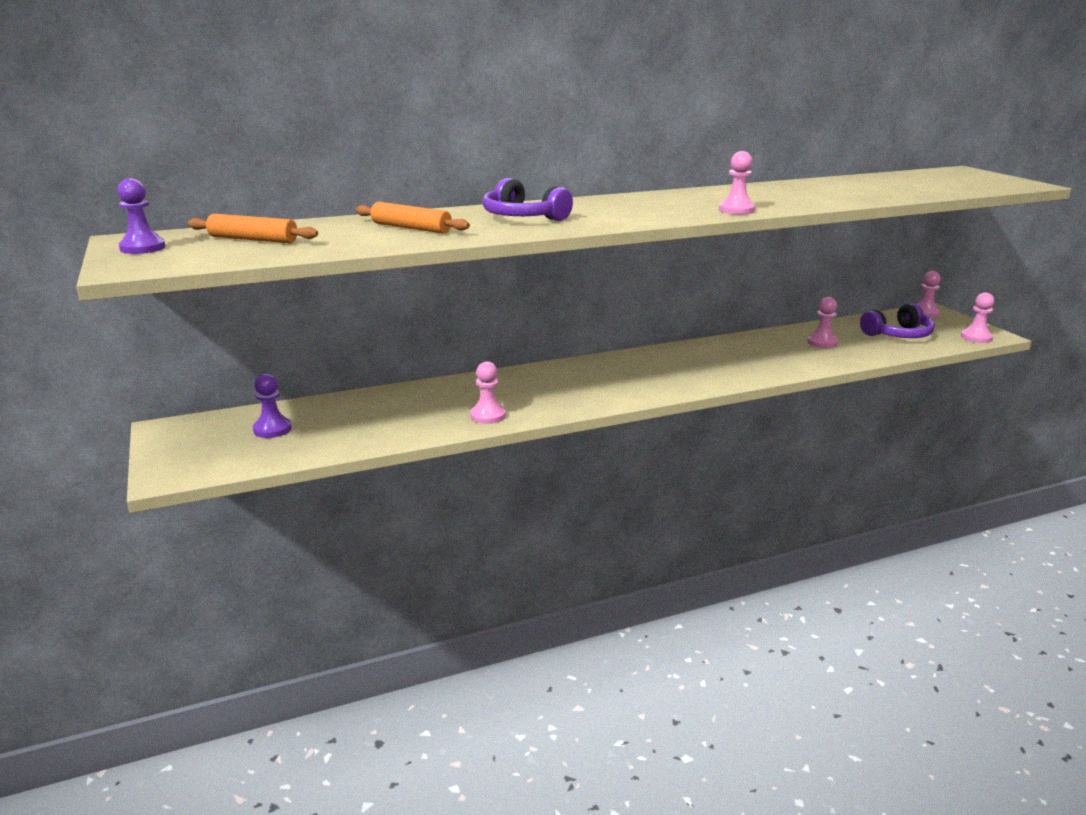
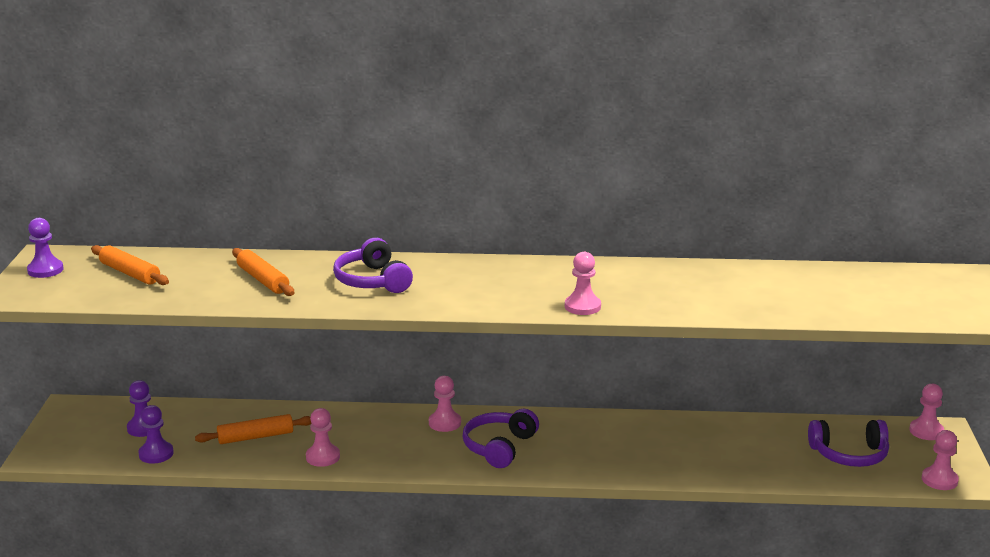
camera: 25 degrees right, 0 degrees up
(309, 447) = (156, 454): none -> purple pawn
(402, 414) = (255, 437): none -> orange rolling pin
(637, 378) = (499, 447): none -> purple headphones
(822, 343) = (745, 446): pink pawn -> pink pawn (444, 423)

